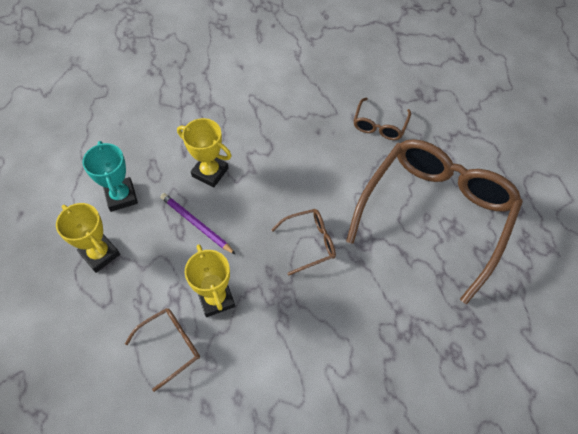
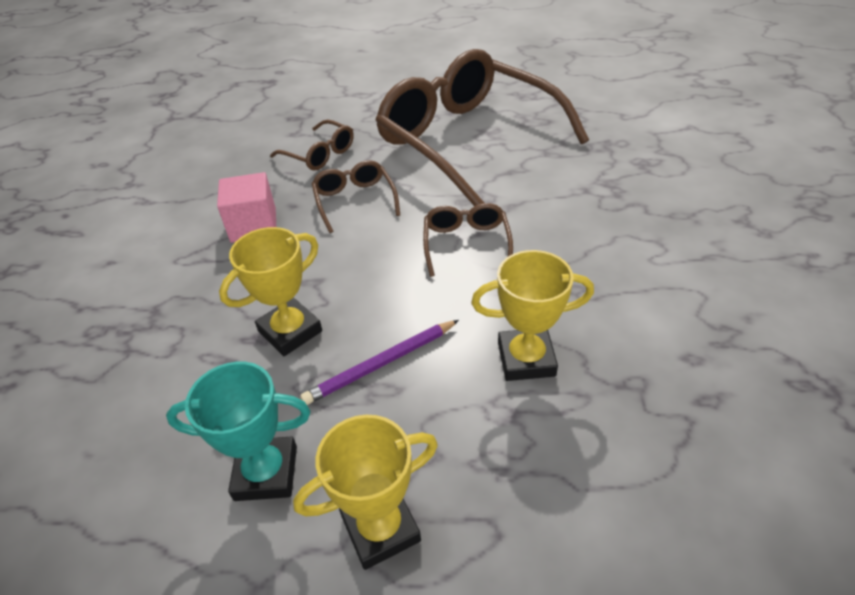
camera: 70 degrees left, 15 degrees down
(170, 346) = (599, 432): brown glasses -> brown glasses (354, 201)
(292, 119) = (253, 225): none -> pink cube

